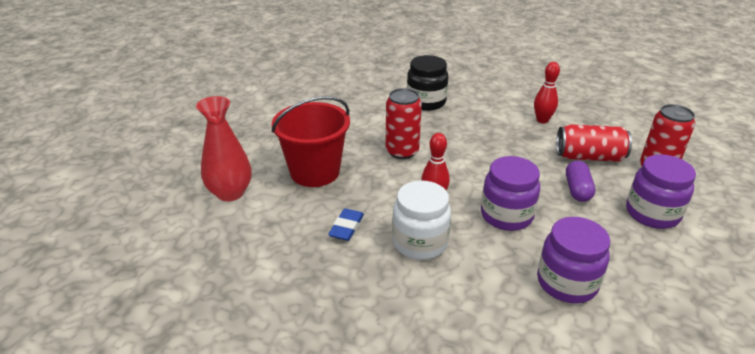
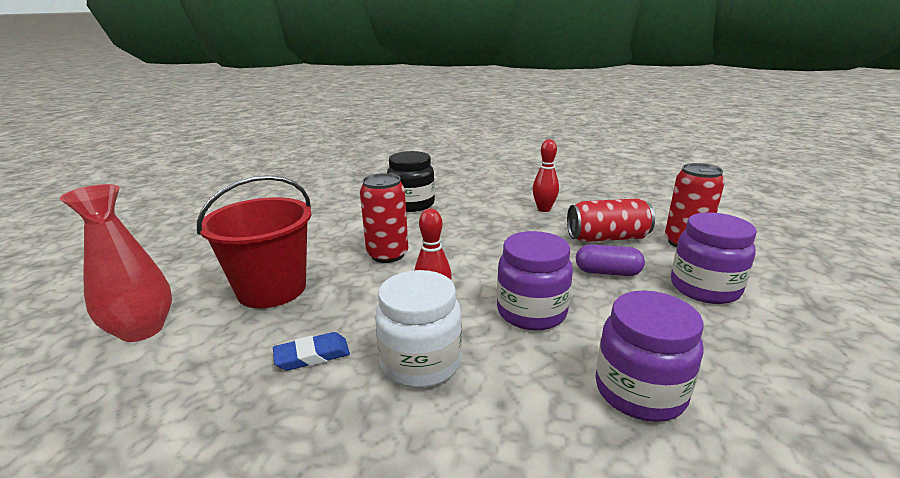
camera: 10 degrees left, 10 degrees down
(346, 227) = (312, 355): blue eraser -> blue eraser turned 60 degrees clockwise
(577, 190) = (607, 272): purple capsule -> purple capsule turned 75 degrees counterclockwise

